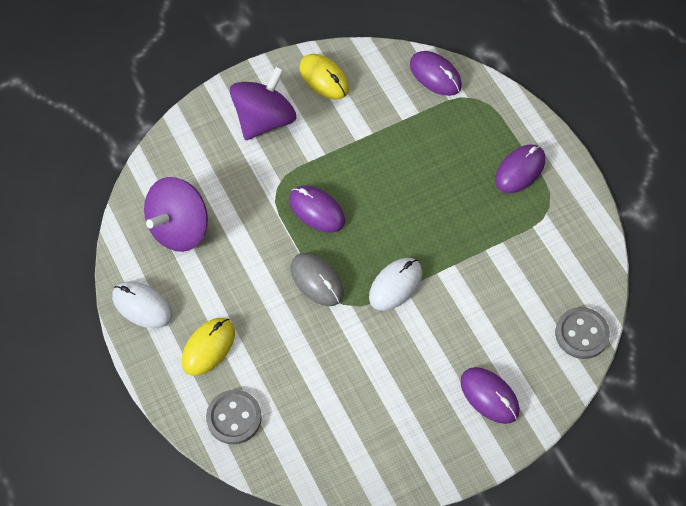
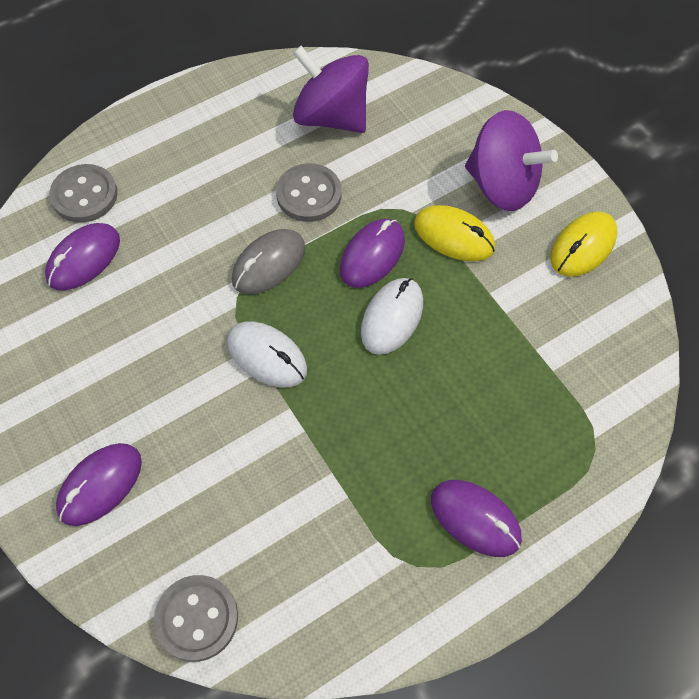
camera: 85 degrees right, 0 degrees up
(142, 306) = (226, 94): white mouse -> white mouse (392, 317)
(208, 347) = (175, 161): yellow mouse -> yellow mouse (454, 236)
(255, 249) = (309, 194): none -> grey button
(435, 75) = (624, 389): purple mouse -> purple mouse (84, 259)

